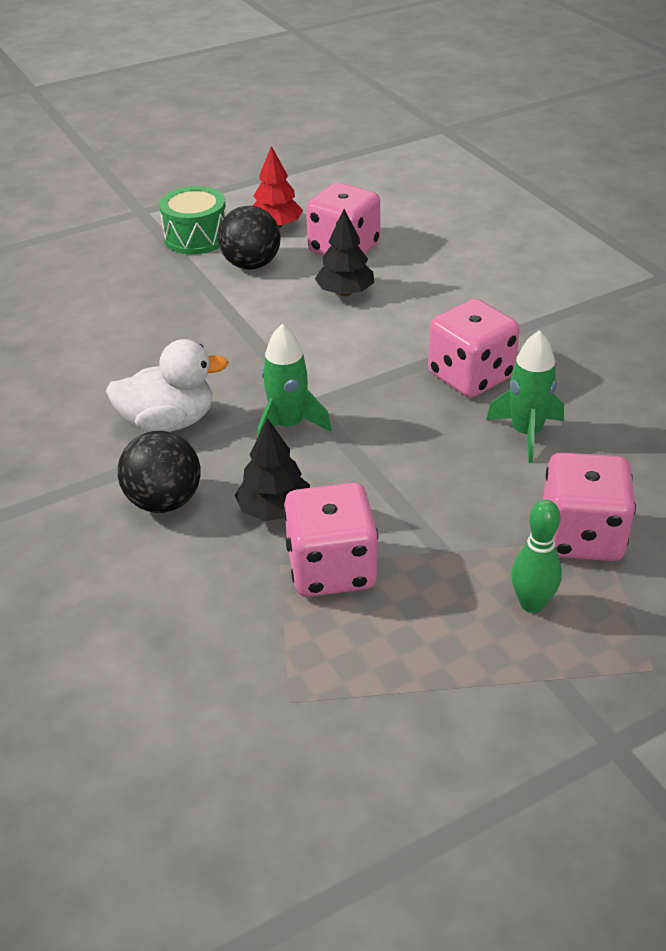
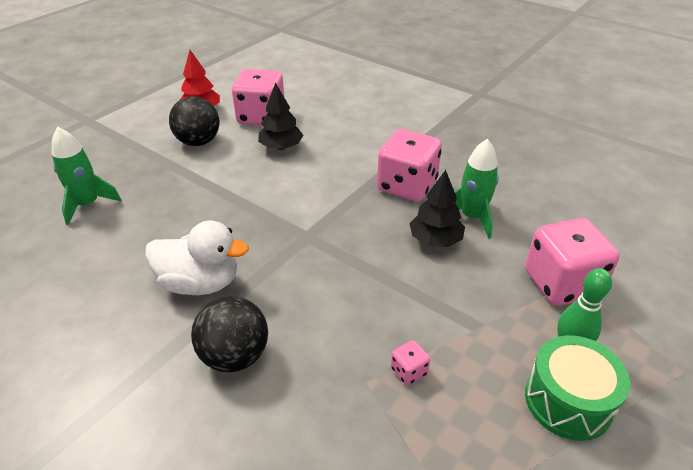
camera: 25 degrees left, 0 degrees up
(168, 422) = (200, 283): white duck -> white duck turned 45 degrees clockwise
(196, 237) = (143, 131): green drum -> green drum (568, 401)
(274, 510) = (332, 334): black tree -> black tree (435, 240)
(288, 425) = (300, 258): green rocket -> green rocket (88, 204)
(331, 569) = (409, 371): pink dice -> pink dice, size x0.42

